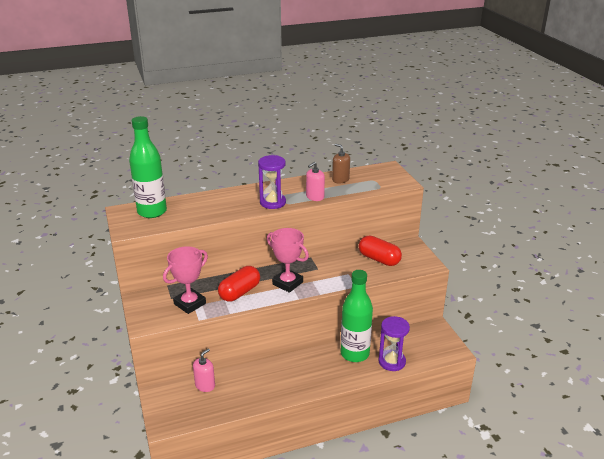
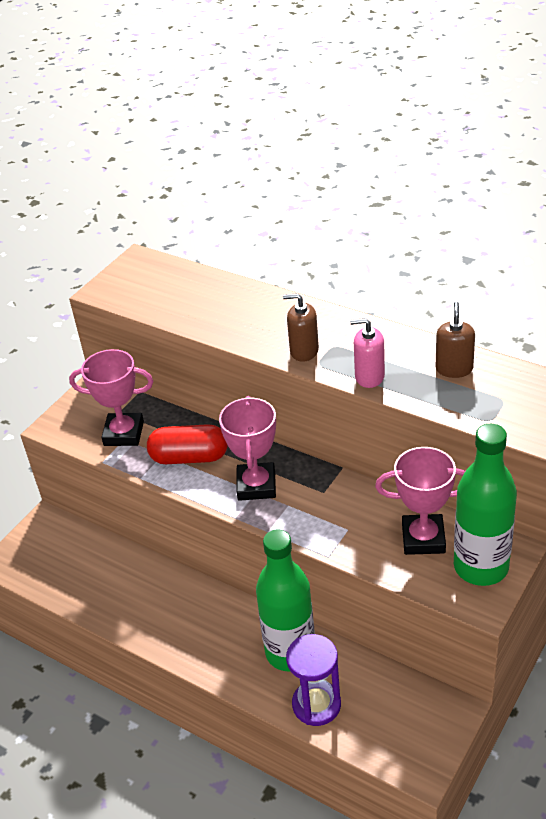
camera: 55 degrees right, 10 degrees up
(152, 212) = (161, 280): green bottle -> green bottle (481, 567)
(205, 385) = (93, 550): pink soap dispenser -> none
(272, 202) = (304, 351): purple hourglass -> brown soap dispenser
(379, 259) = (423, 538): red capsule -> pink trophy

